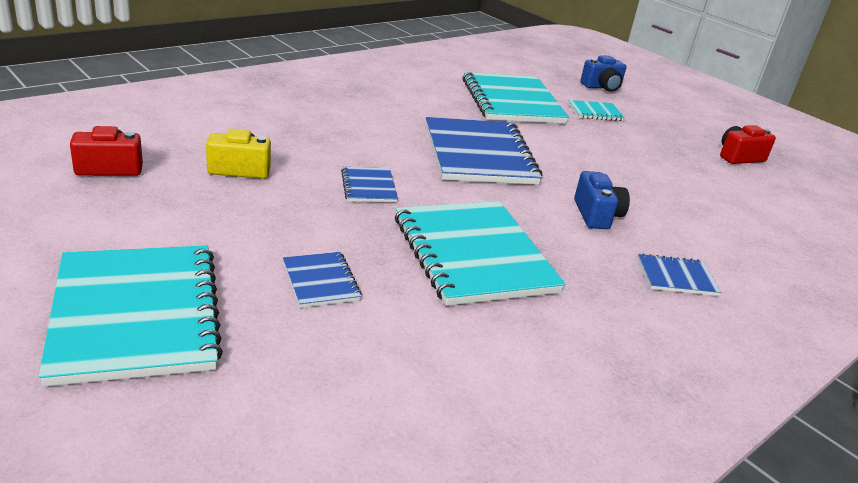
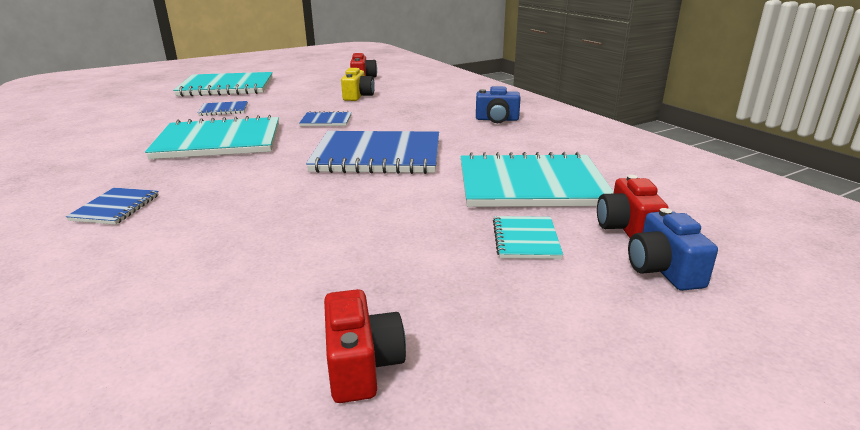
camera: 105 degrees right, 5 degrees down
(561, 86) = (627, 228): none -> red camera
(597, 215) = (241, 190): blue camera -> blue camera (497, 119)

